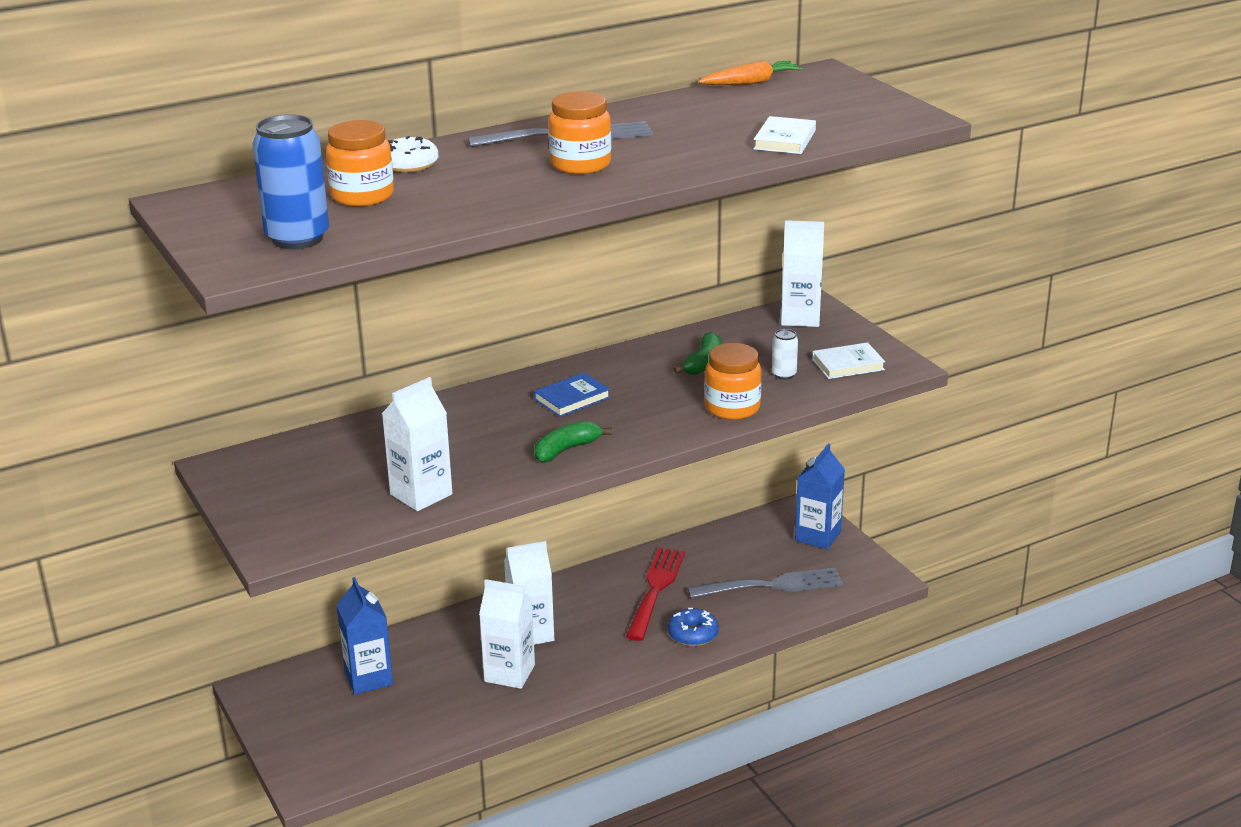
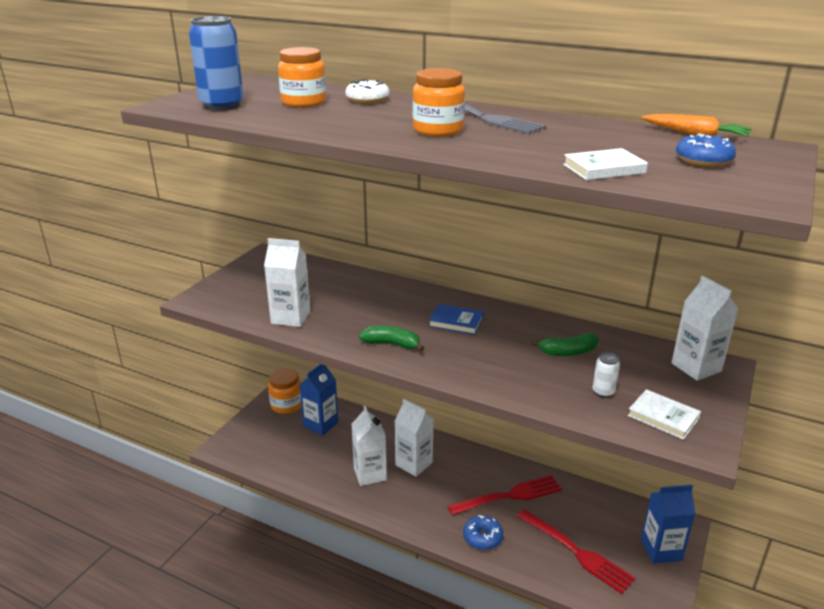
camera: 55 degrees right, 0 degrees up
(732, 408) = (525, 387): orange jar -> orange jar (286, 405)
(770, 585) = (576, 552): grey fork -> red fork
(814, 103) = (703, 160): none -> blue donut

